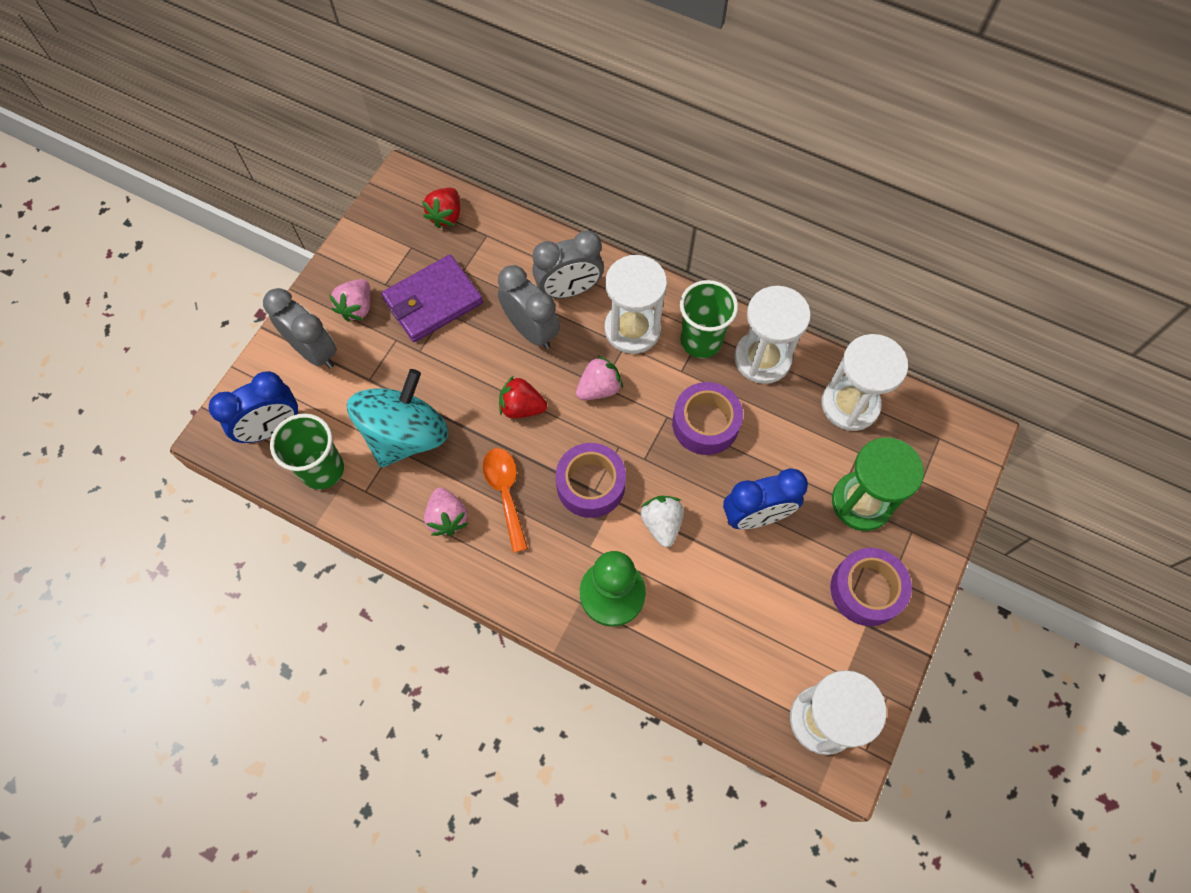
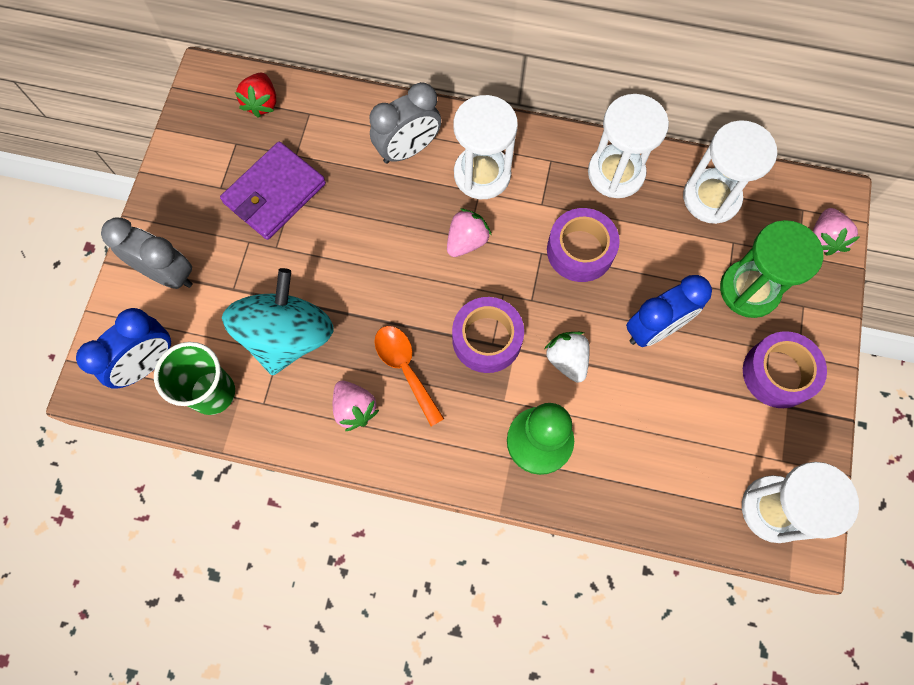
camera: 15 degrees left, 5 degrees up
(357, 308) = (198, 218): pink strawberry -> pink strawberry (824, 239)
(522, 407) = (396, 279): red strawberry -> none
(531, 330) = (382, 199): grey clock -> none
(701, 341) = (552, 170): green cup -> none

